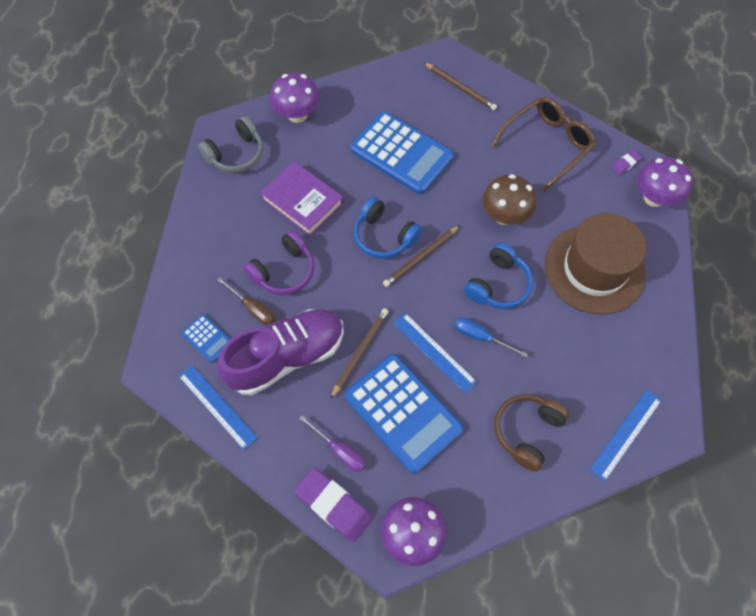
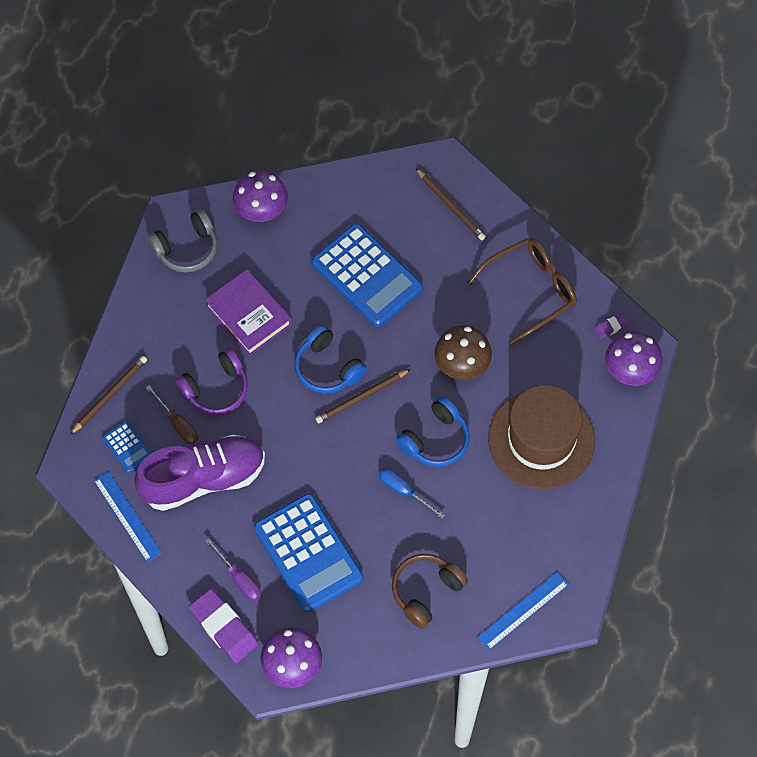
camera: 10 degrees right, 0 degrees up
(360, 352) = (278, 486): brown pencil -> brown pencil (110, 395)
(434, 352) = (352, 498): blue ruler -> none

